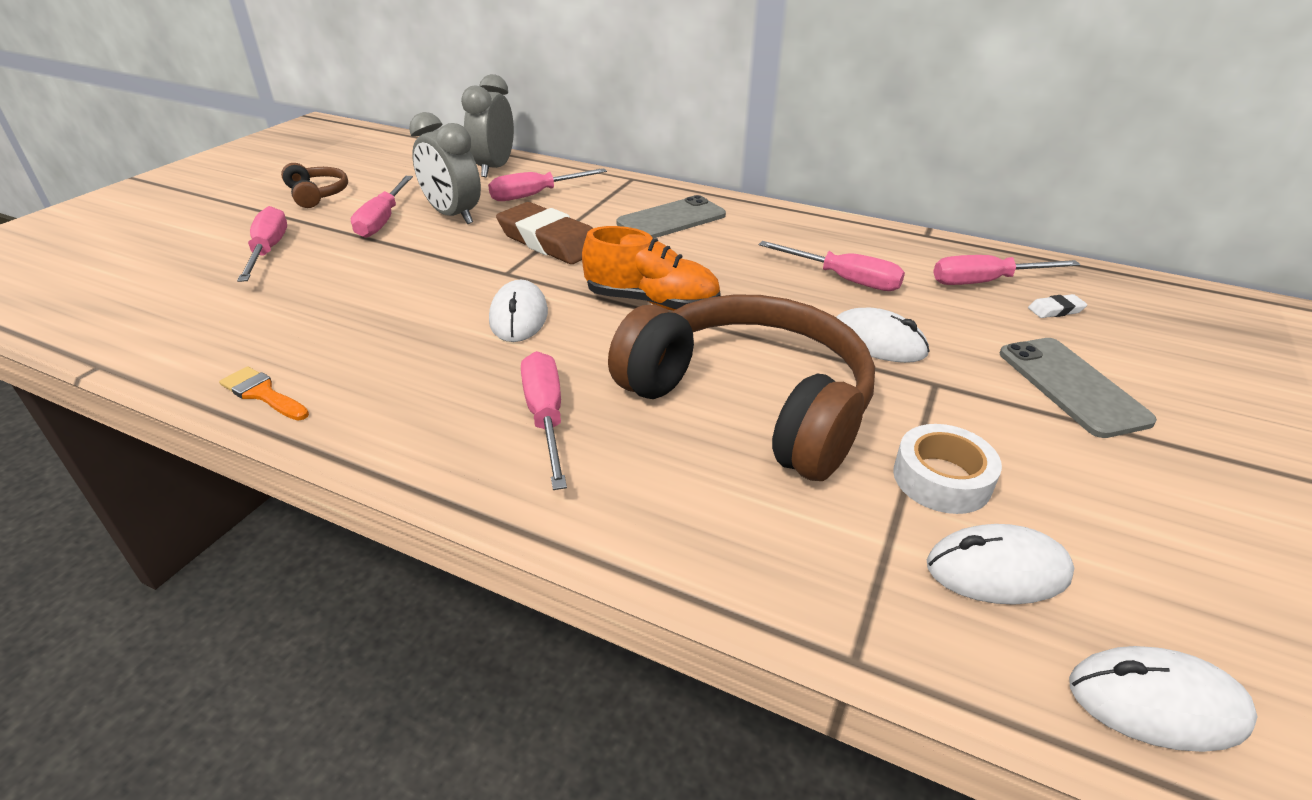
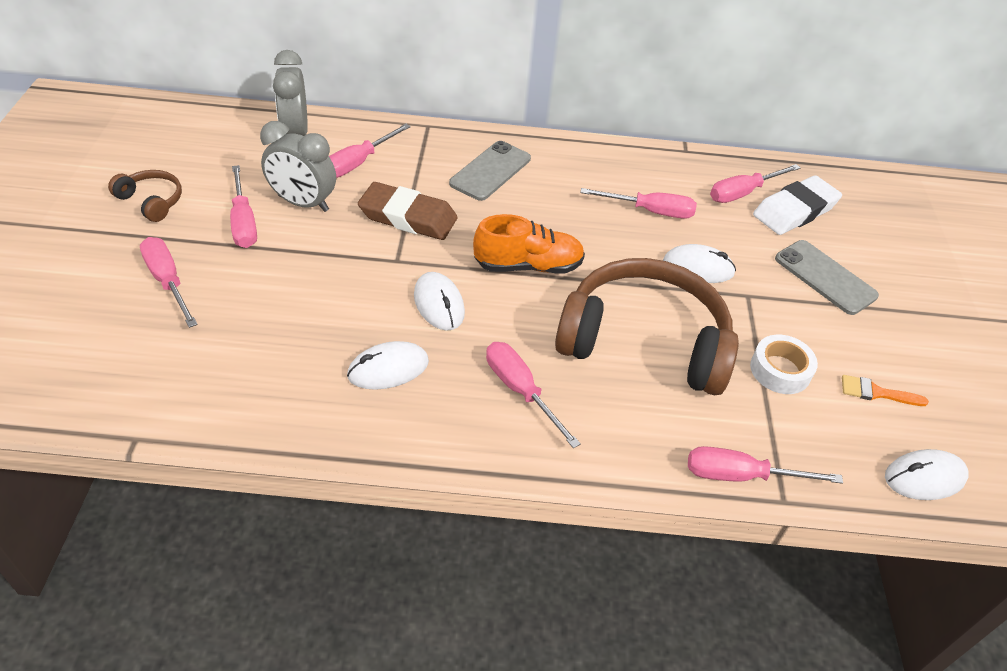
camera: 25 degrees left, 10 degrees up
(262, 393) = (299, 427): orange brush -> orange brush (876, 392)
(798, 601) = (741, 476): none -> pink screwdriver
(997, 570) = (831, 424): white mouse -> white mouse (388, 369)
(1055, 310) = (795, 211): white eraser -> white eraser, size x2.42

